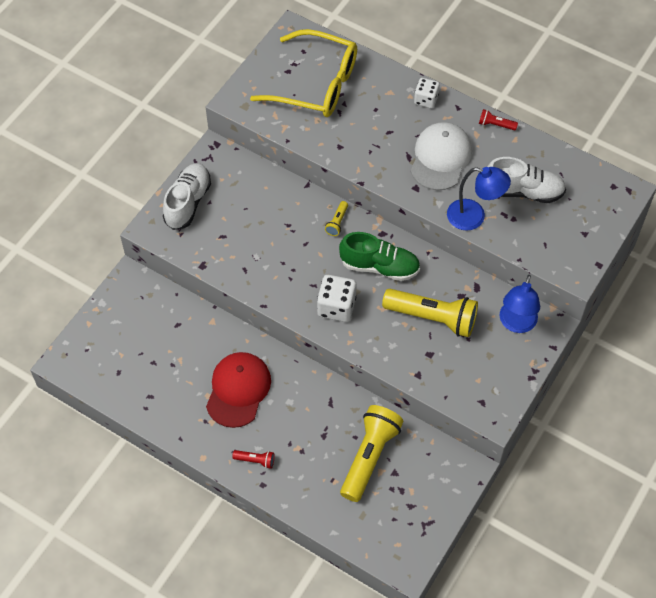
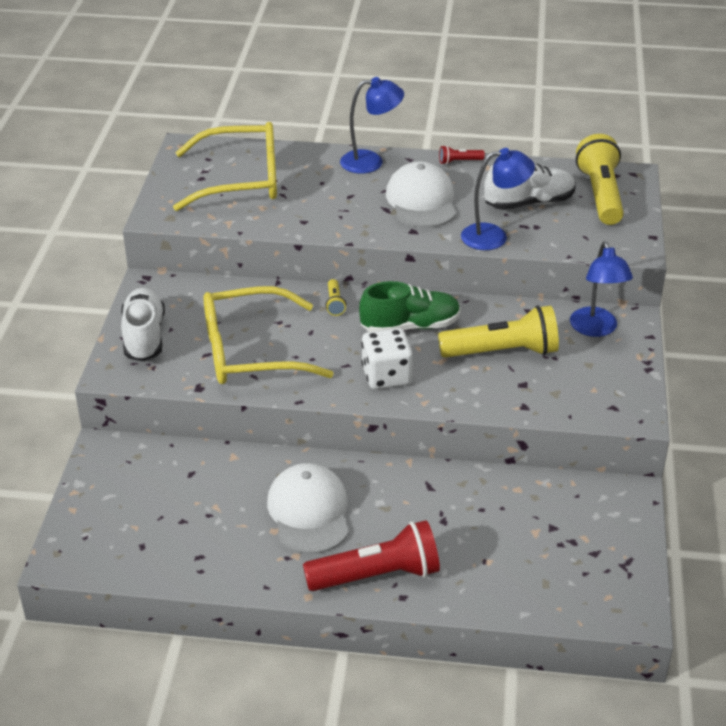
camera: 25 degrees left, 20 degrees down
(238, 390) = (309, 512): red cap -> white cap
(254, 246) = (251, 352): none -> yellow glasses
(255, 460) = (377, 575): red flashlight -> red flashlight, size x2.32
(369, 456) = (512, 522): yellow flashlight -> yellow flashlight (600, 194)
(426, 99) = (371, 162): white dice -> blue lamp

